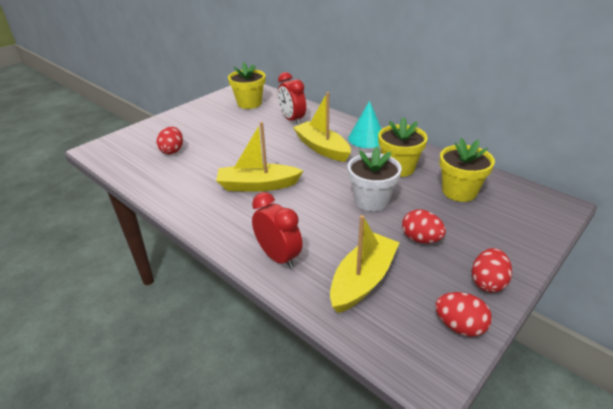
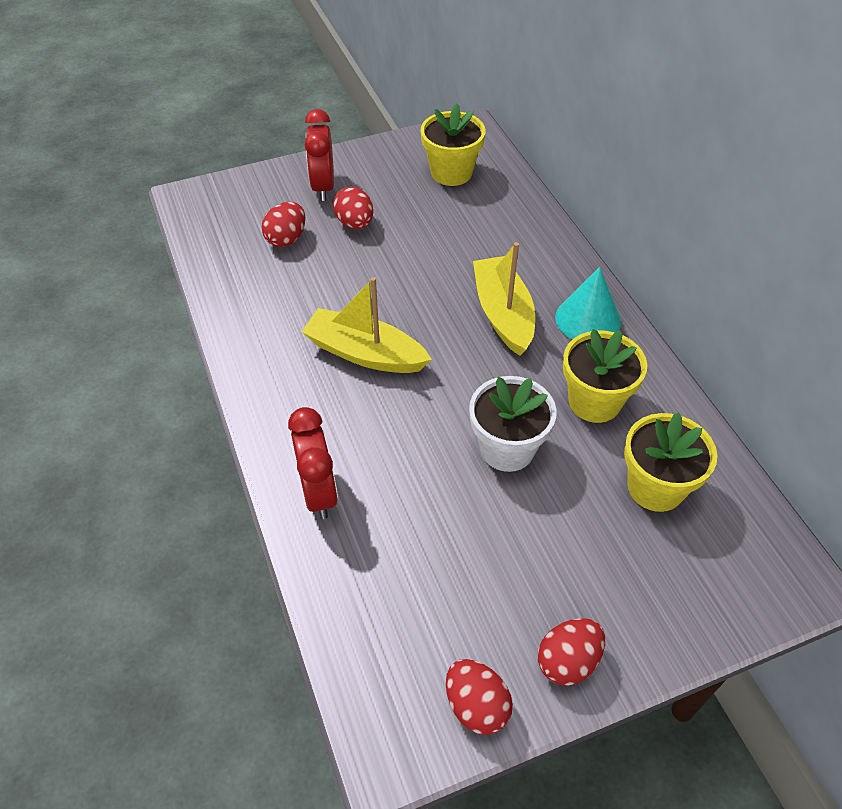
camera: 25 degrees right, 15 degrees up
(292, 120) = (496, 234): red clock -> red clock (323, 187)
(363, 280) = (402, 578): yellow boat -> none
(421, 239) = (529, 548): red egg -> red egg (355, 223)

